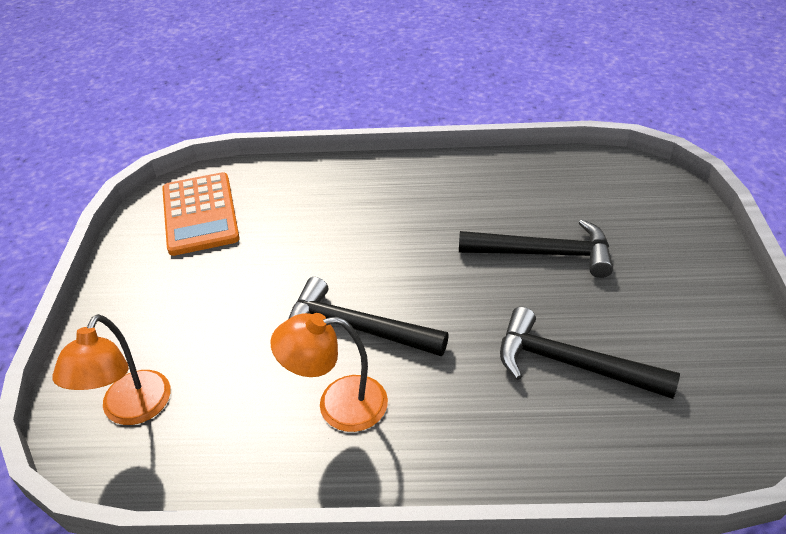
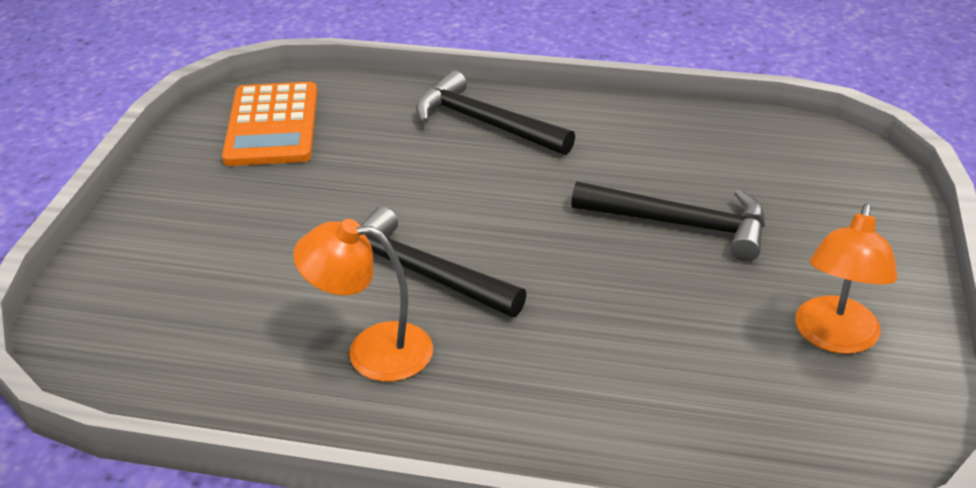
camera: 10 degrees right, 5 degrees down
(131, 410) = (133, 319): orange lamp -> orange lamp (834, 338)
(571, 364) = (672, 351): black hammer -> black hammer (485, 123)

